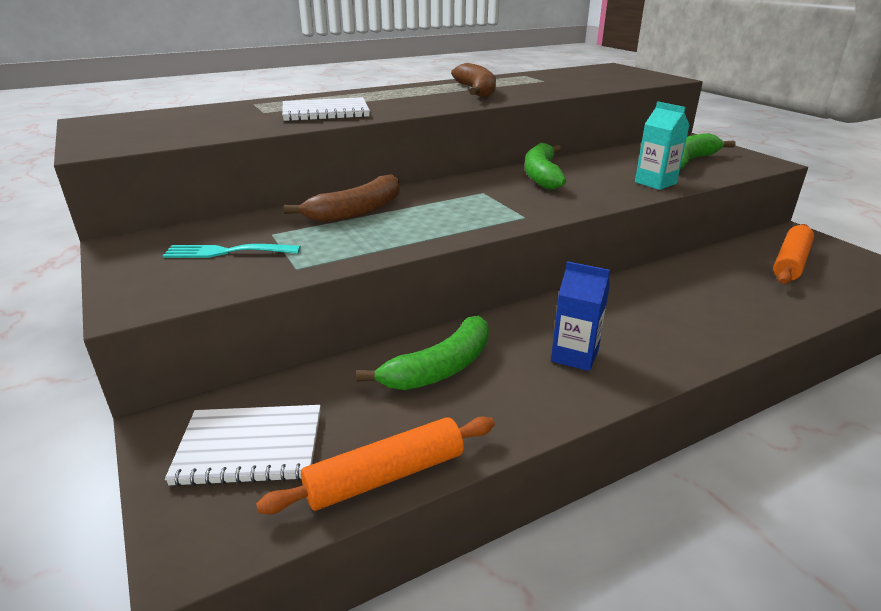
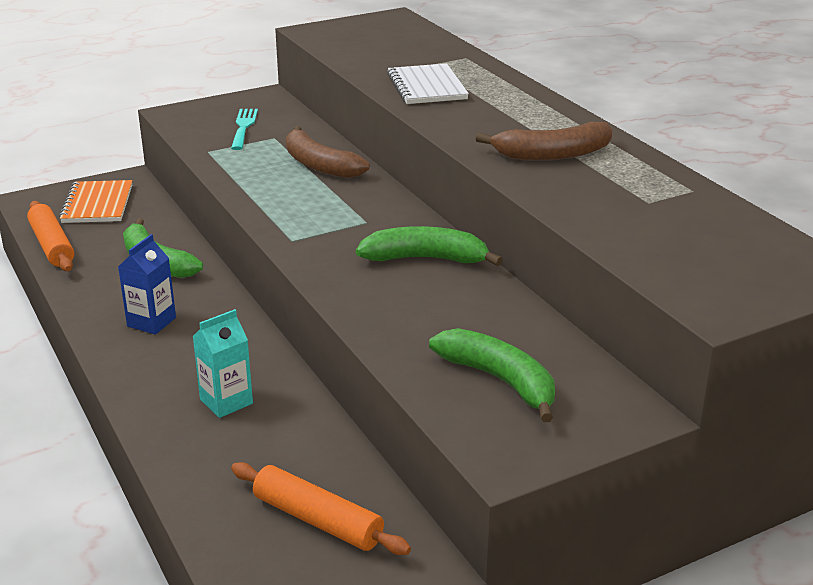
camera: 90 degrees right, 0 degrees up
(250, 447) = (97, 204): white notebook -> orange notebook
(655, 183) = (397, 334): turquoise carton -> turquoise carton (226, 401)

